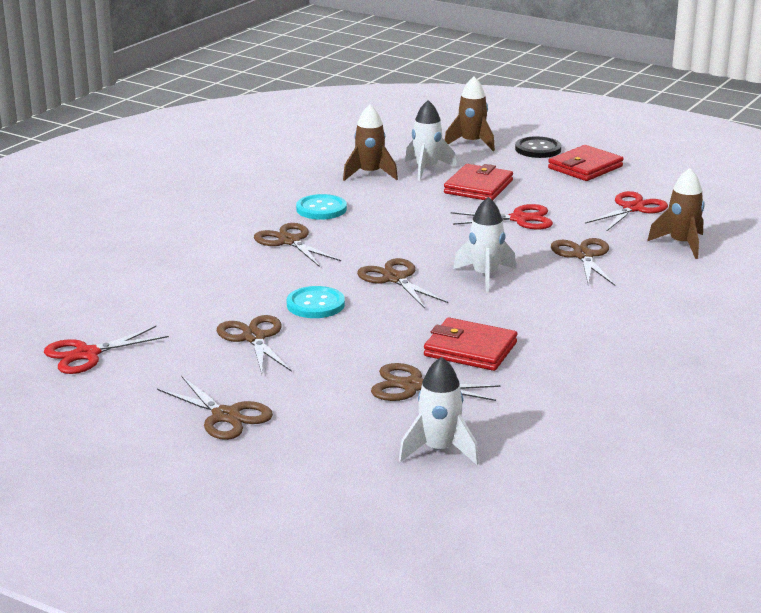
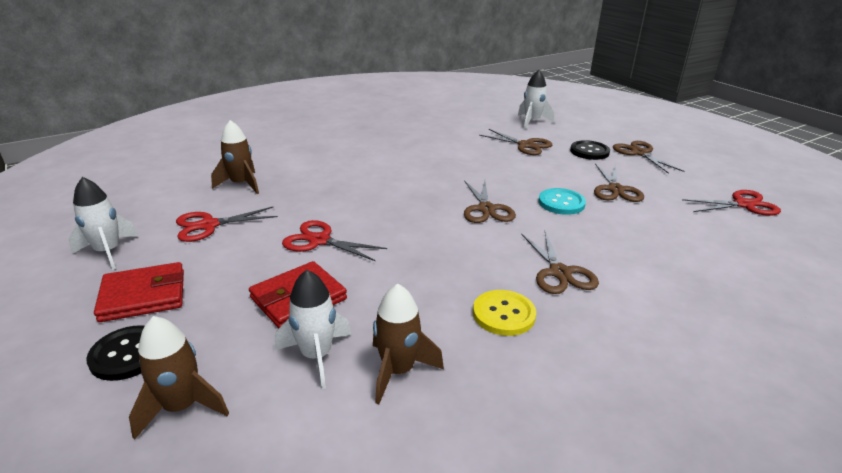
camera: 155 degrees left, 5 degrees up
(307, 398) = (589, 151): none -> black button
(321, 209) = (503, 314): turquoise button -> yellow button
(470, 349) = (476, 154): red wallet -> none
(485, 276) = (416, 195): white rocket -> white rocket (108, 252)
(583, 256) = (324, 193): brown scissors -> none

